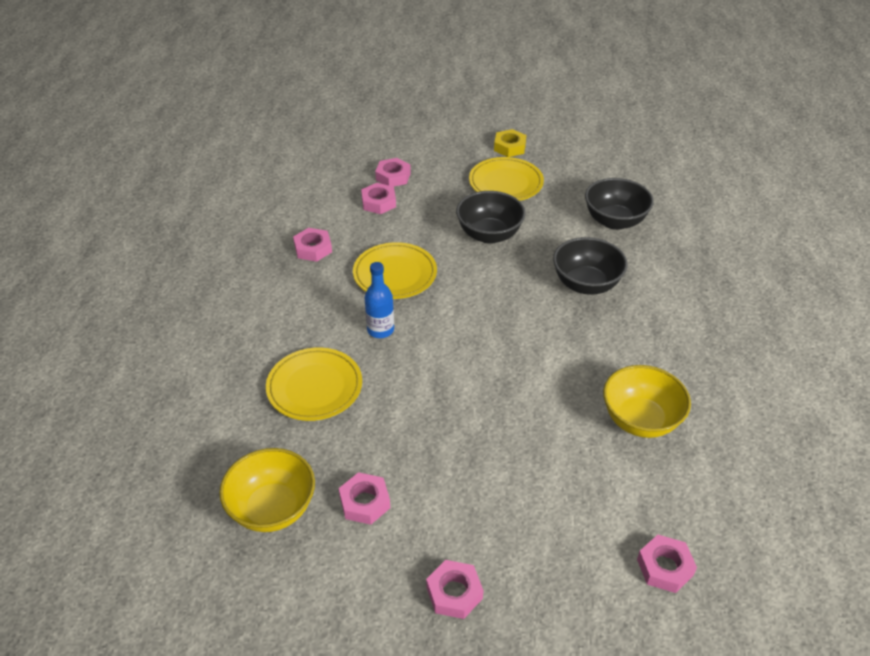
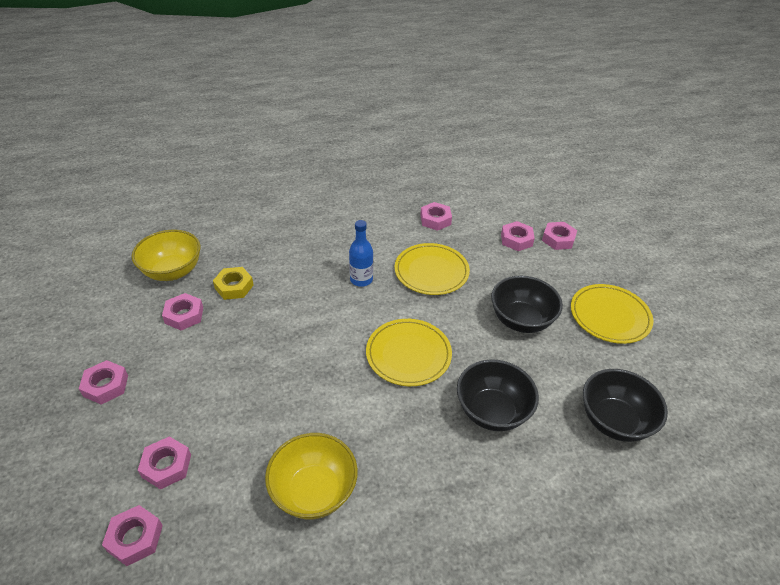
camera: 70 degrees right, 0 degrees up
(314, 387) = (288, 261): yellow plate -> yellow plate (408, 354)
(509, 147) = (671, 307): yellow nut -> yellow nut (234, 287)
(586, 535) = (166, 466): none -> pink nut

